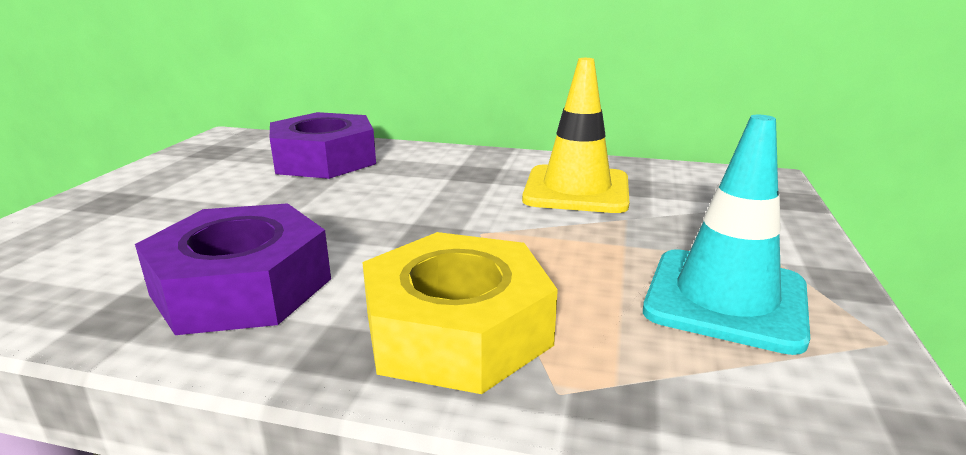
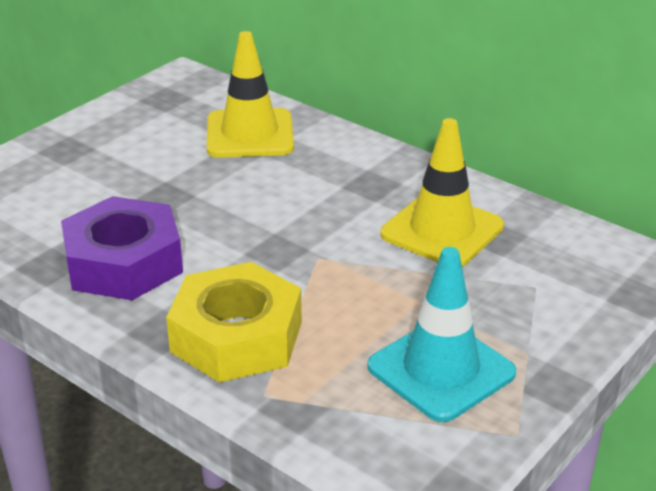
camera: 25 degrees right, 10 degrees up
(324, 160) = (250, 134): purple nut -> yellow traffic cone

